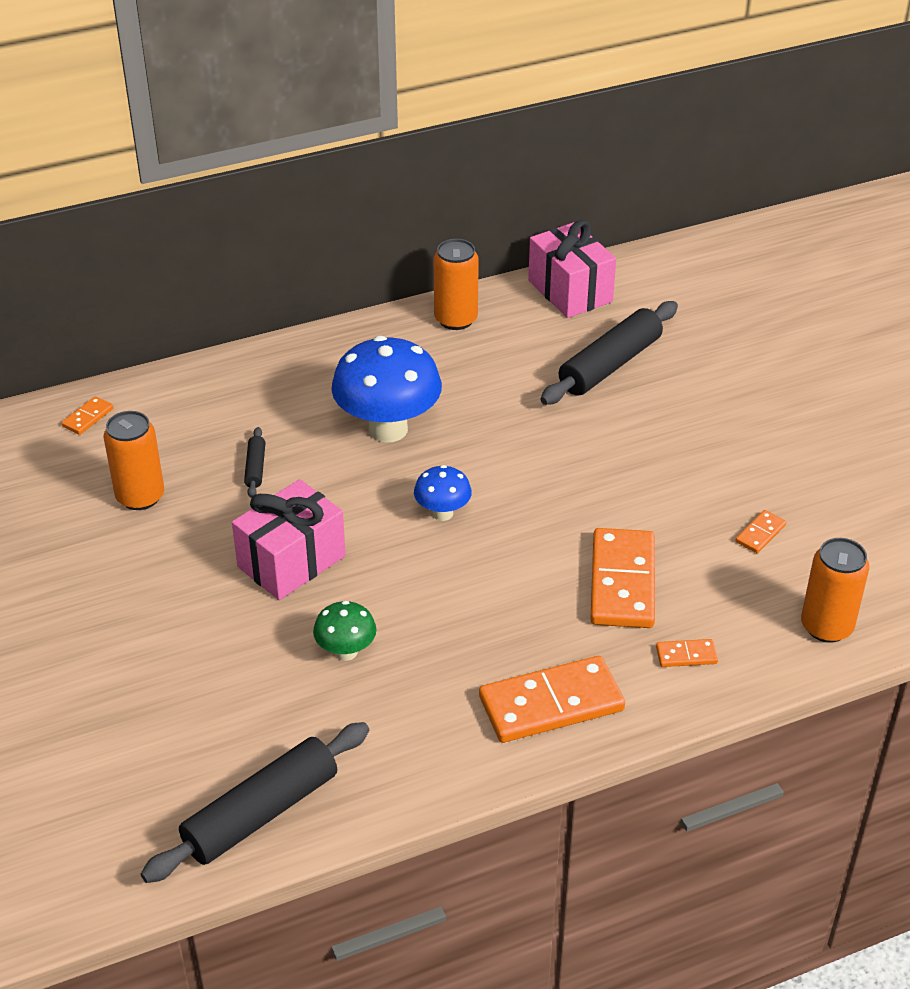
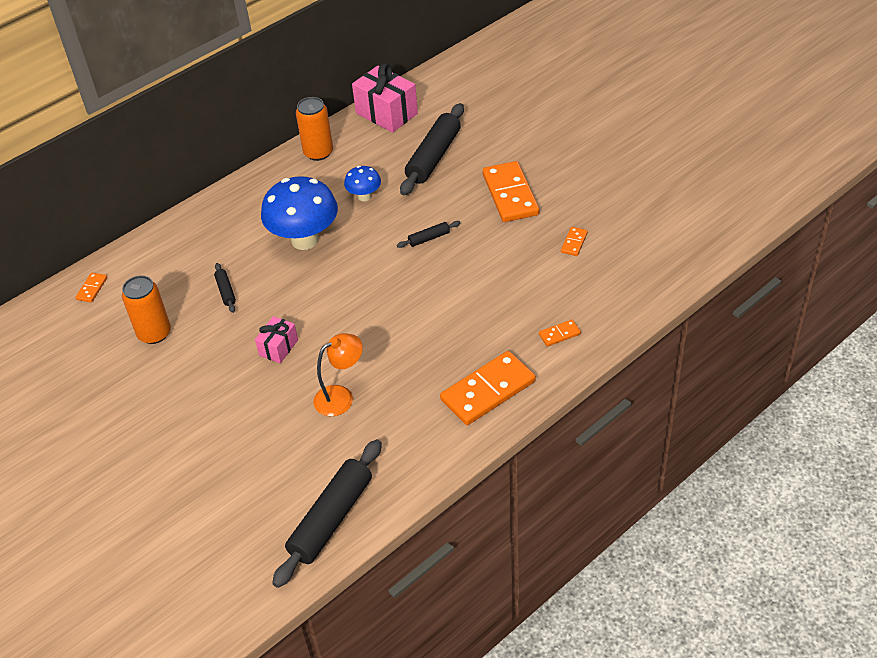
camera: 15 degrees left, 5 degrees up
(291, 561) = (278, 347): pink gift -> pink gift, size x0.56
(346, 652) = (341, 397): green mushroom -> orange lamp
(442, 513) = (365, 286): blue mushroom -> blue mushroom (364, 196)
(557, 472) = (429, 238): none -> black rolling pin
(623, 582) = (501, 299): orange domino -> orange domino (510, 194)
(826, 626) = (638, 291): orange can -> none

